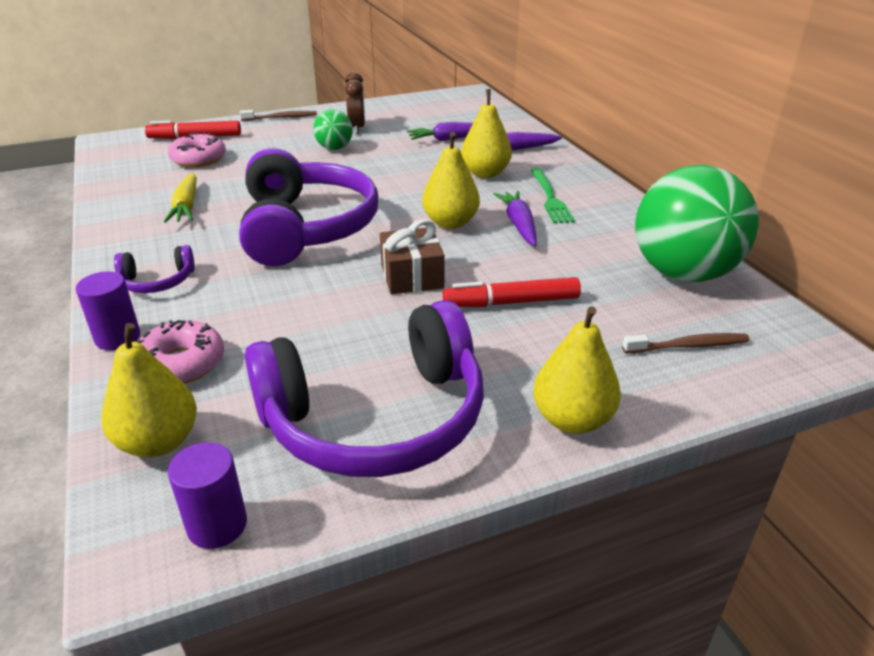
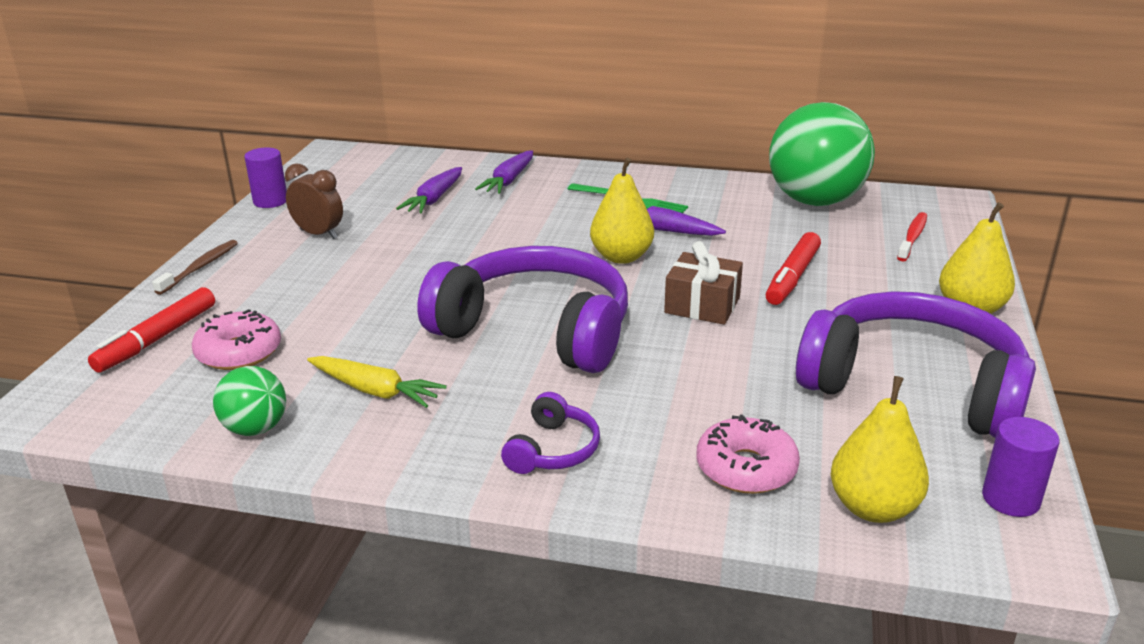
camera: 55 degrees left, 5 degrees down
(118, 337) = (655, 500): purple cylinder -> purple cylinder (270, 201)
(334, 148) = (354, 261): green ball -> green ball (255, 428)
(375, 418) = (913, 387): purple headphones -> purple headphones turned 75 degrees counterclockwise
(485, 173) = (541, 209): yellow pear -> none
(688, 346) = (912, 237): brown toothbrush -> red toothbrush

